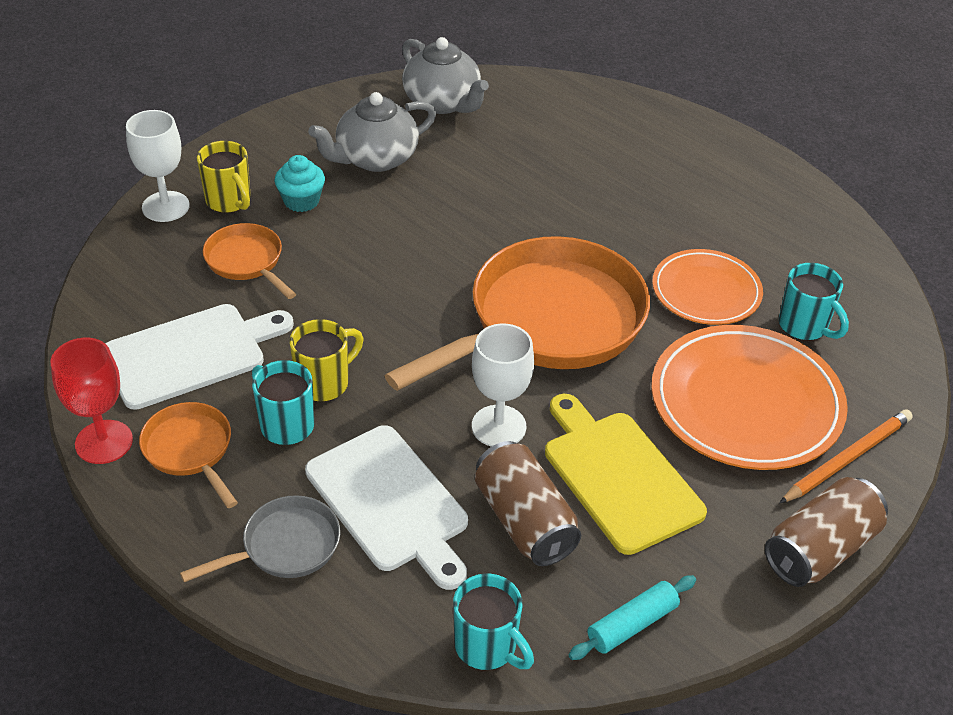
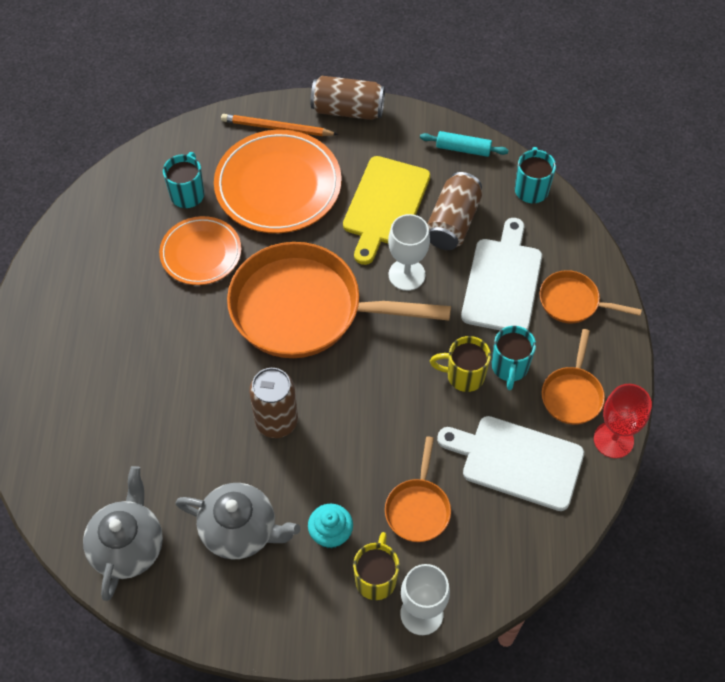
camera: 130 degrees left, 15 degrees up
(285, 546) = (573, 302): grey pan -> orange pan
(446, 232) = (276, 421): none -> brown can

